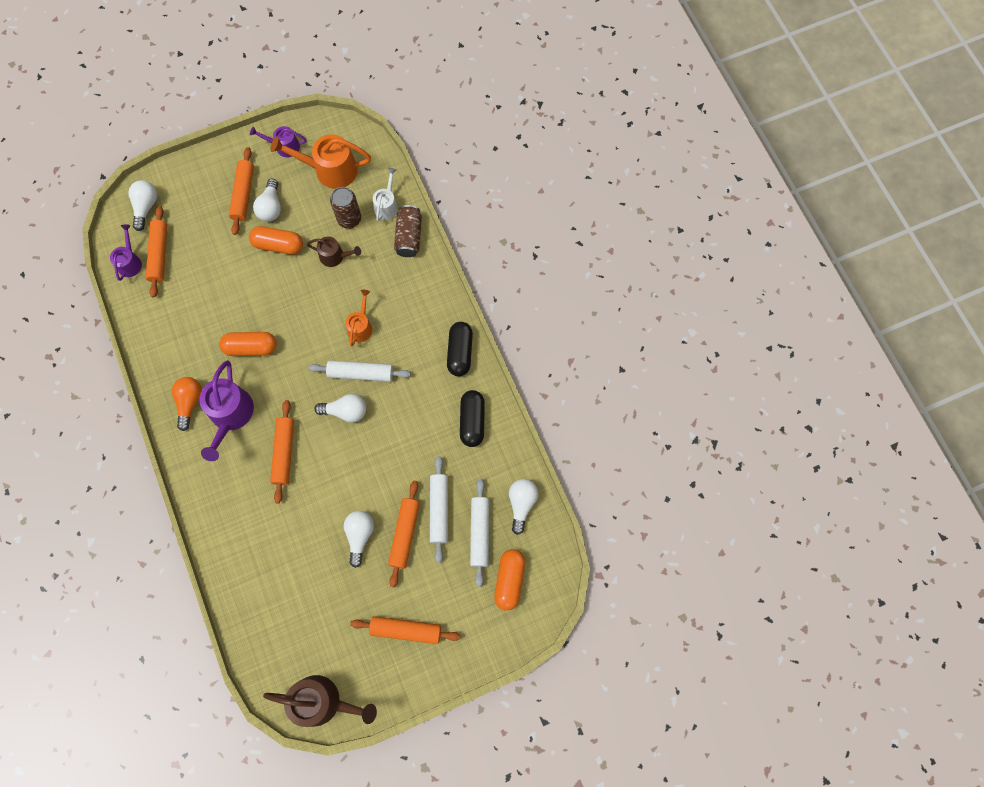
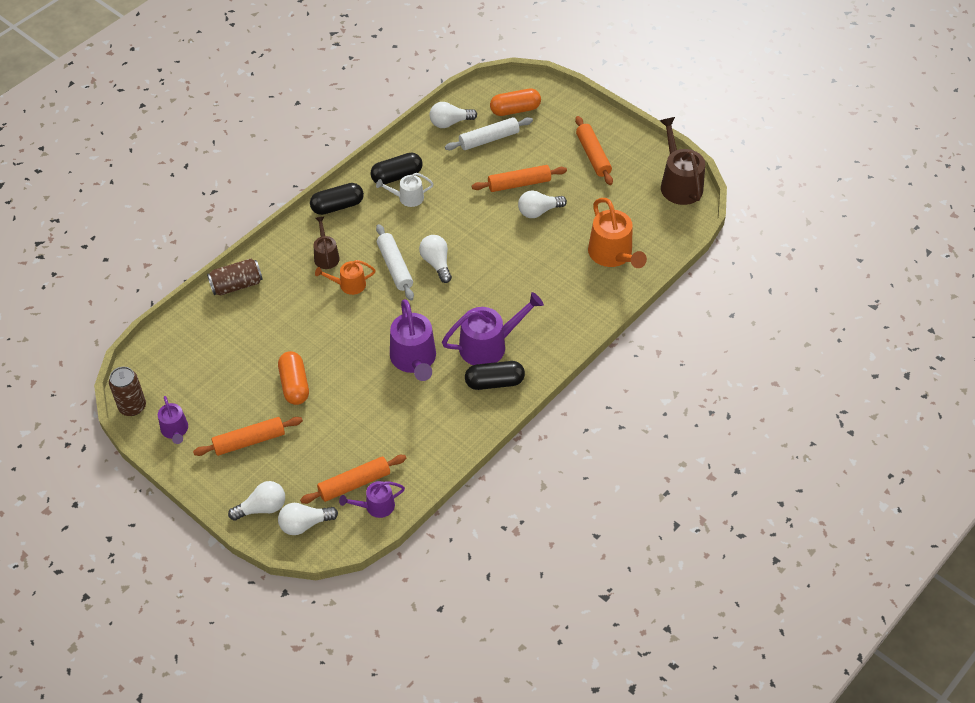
camera: 115 degrees left, 20 degrees down
(190, 402) = (494, 382): orange light bulb -> black capsule
(251, 347) = (414, 359): orange capsule -> purple watering can
(271, 207) = (254, 410): white light bulb -> white light bulb (262, 508)
(284, 452) = (499, 291): orange rolling pin -> none
(330, 170) = (187, 378): orange watering can -> orange watering can (612, 254)
(334, 256) = (285, 334): brown watering can -> brown watering can (326, 256)
(349, 219) = (238, 339): brown can -> brown can (132, 407)
(386, 205) = (209, 315): white watering can -> white watering can (407, 198)
(439, 510) = (485, 170): white rolling pin -> none

